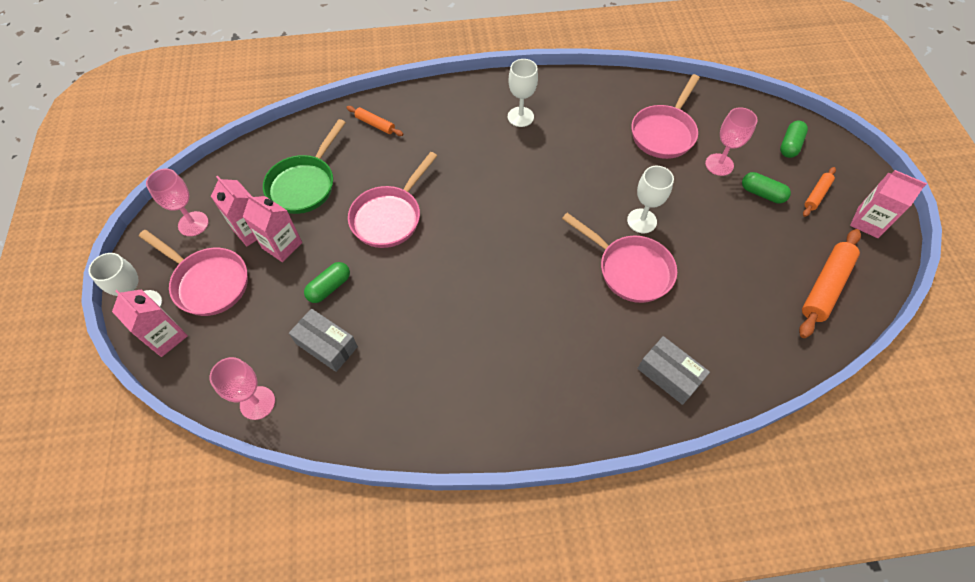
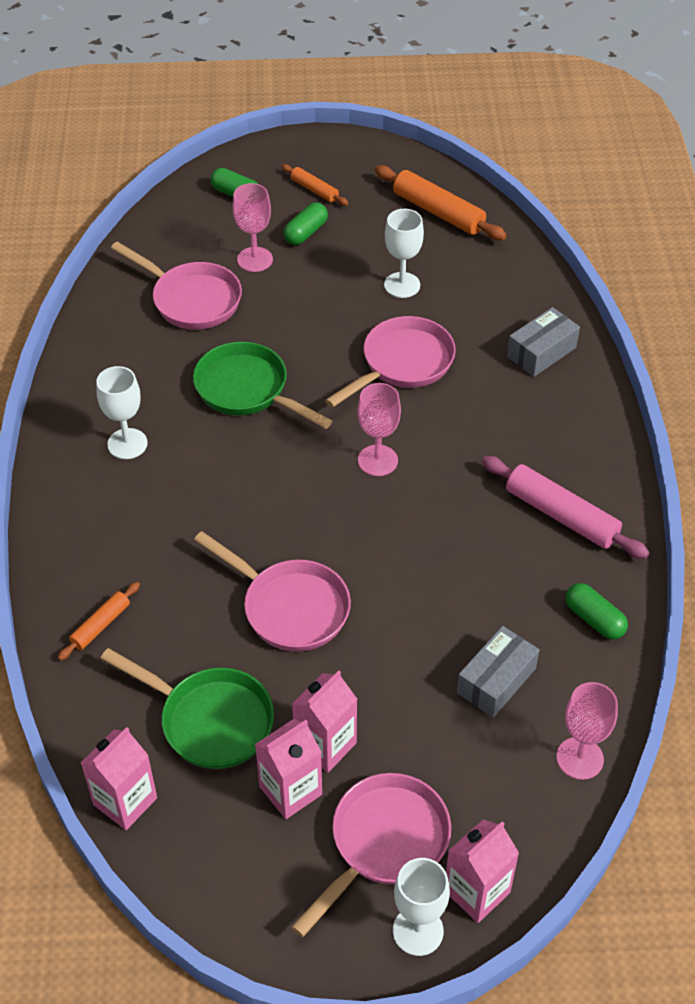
camera: 85 degrees left, 10 degrees down
(193, 224) = (267, 880): pink goblet -> pink goblet (377, 460)
(329, 287) = (405, 680): green capsule -> green capsule (594, 619)
(484, 391) = (561, 515): none -> pink rolling pin
(581, 174) = (247, 390): none -> green pan
(641, 221) = (332, 343): white goblet -> white goblet (402, 285)
(867, 222) = (358, 161): pink carton -> pink carton (125, 801)

